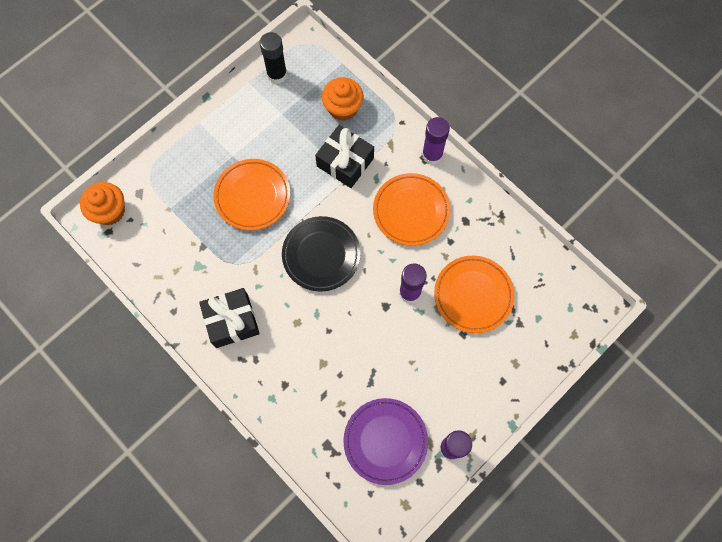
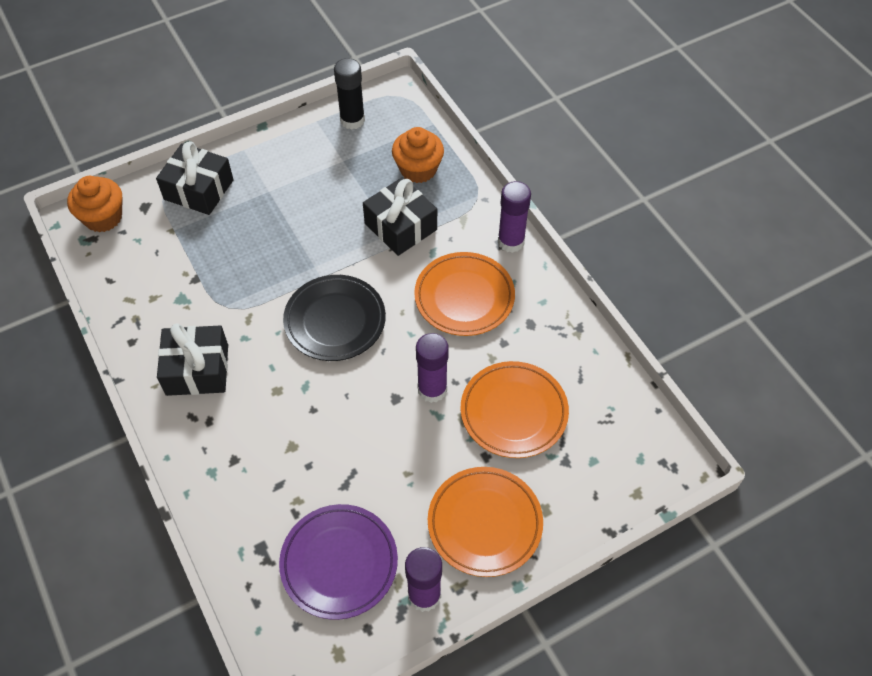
camera: 15 degrees right, 15 degrees down
(176, 167) = (198, 190): none -> black gift
(252, 196) = (276, 238): orange plate -> orange plate (484, 523)

